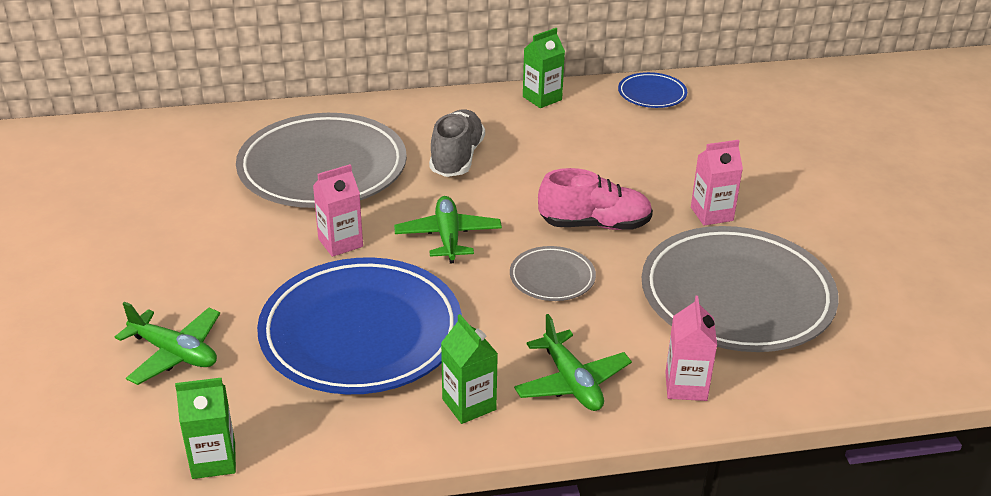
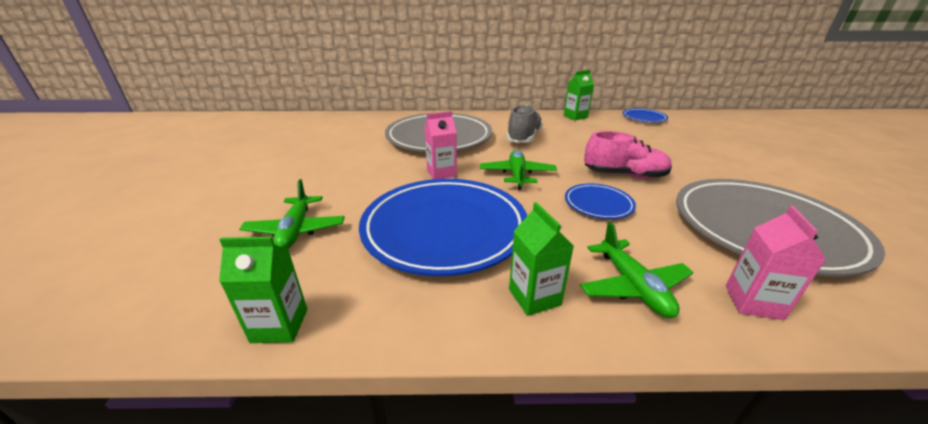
camera: 10 degrees right, 5 degrees down
(174, 353) = (296, 230): green plane -> green plane turned 45 degrees clockwise
(552, 278) = (598, 204): grey plate -> blue plate
(711, 214) = (712, 175): pink carton -> none

